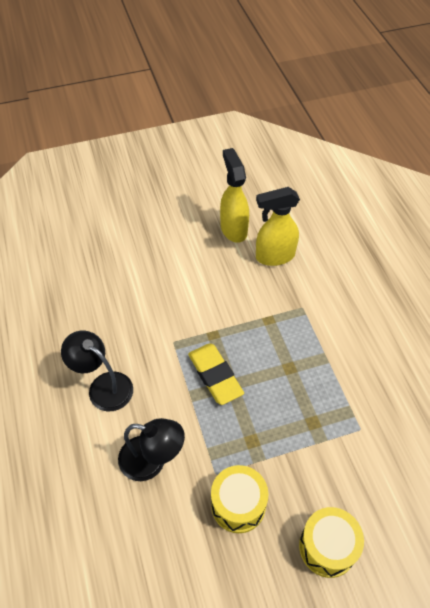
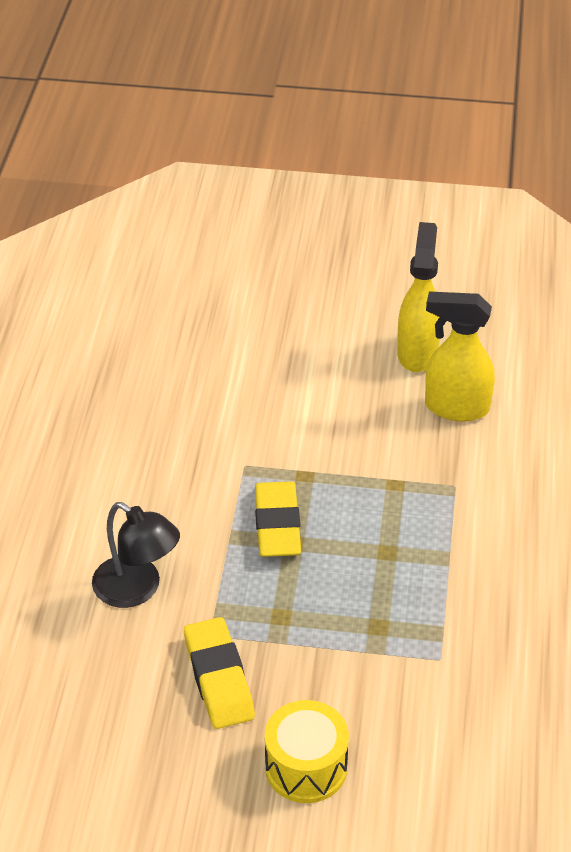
camera: 25 degrees right, 10 degrees down
(103, 386) = (122, 484): black lamp -> none
(238, 505) = (218, 678): yellow drum -> yellow eraser

